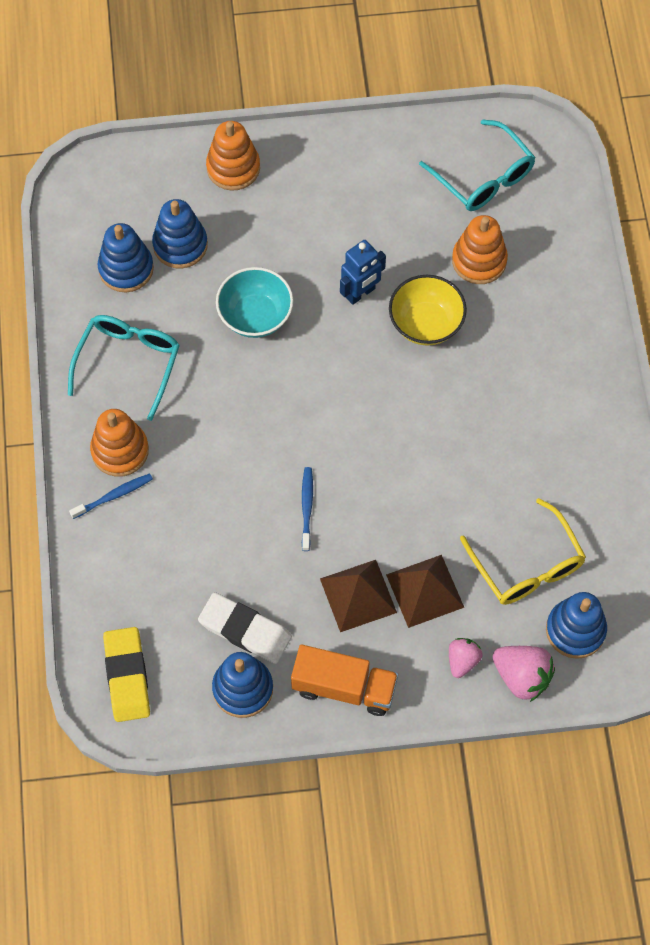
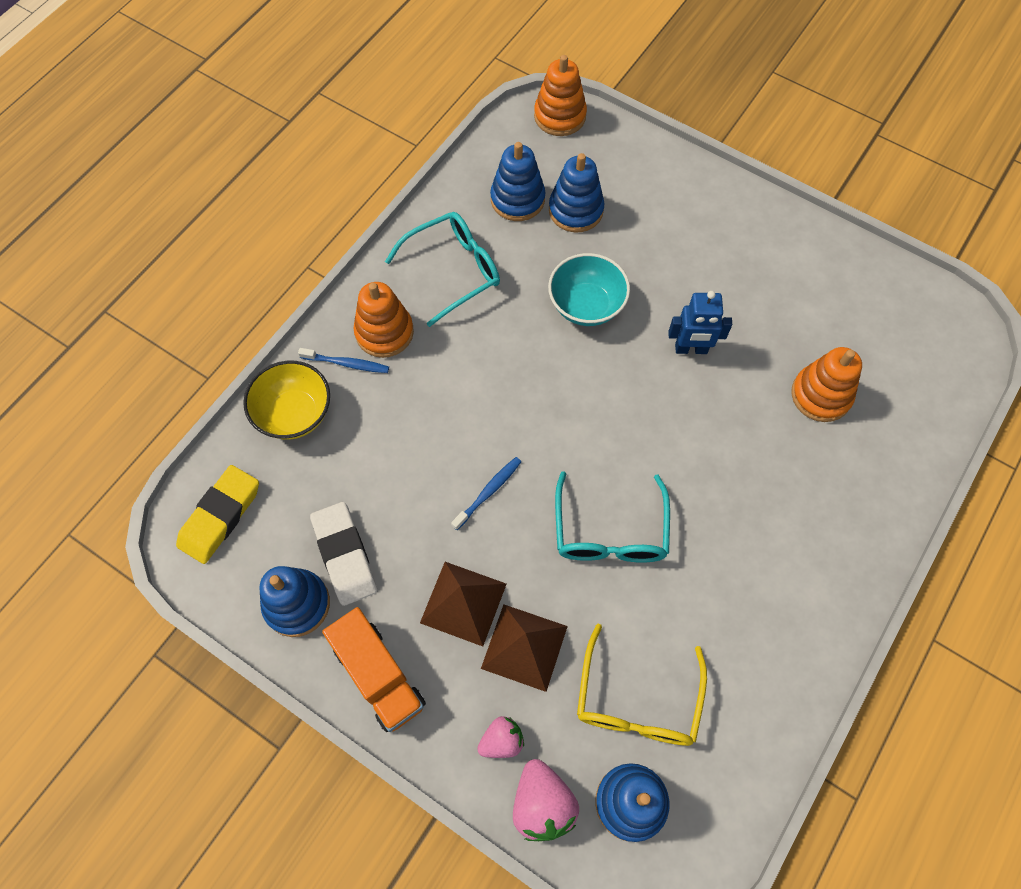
camera: 40 degrees right, 0 degrees up
(233, 168) = (671, 181): orange stacking toy -> orange stacking toy (560, 116)
(426, 324) = (727, 414): yellow bowl -> yellow bowl (294, 414)
(483, 177) = (884, 328): turquoise glasses -> turquoise glasses (610, 531)

